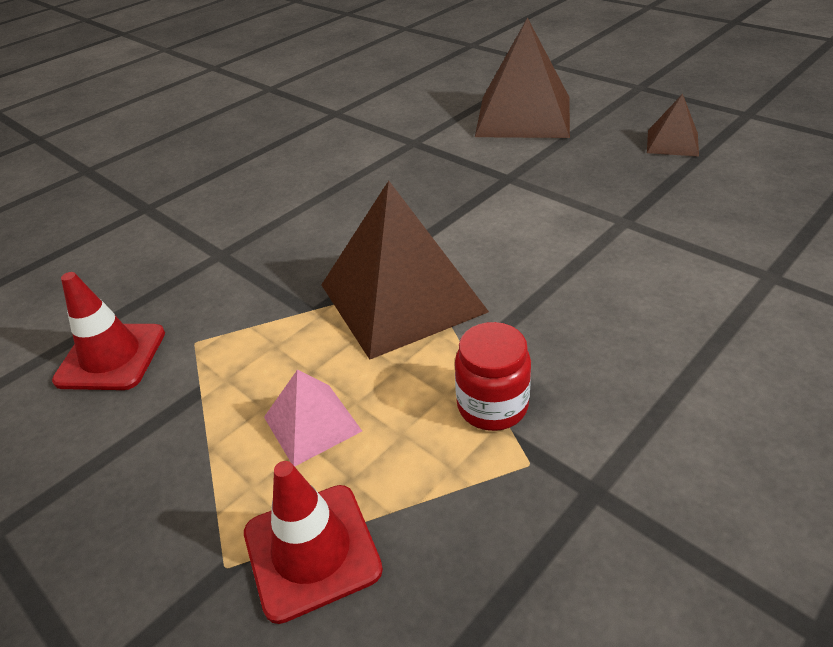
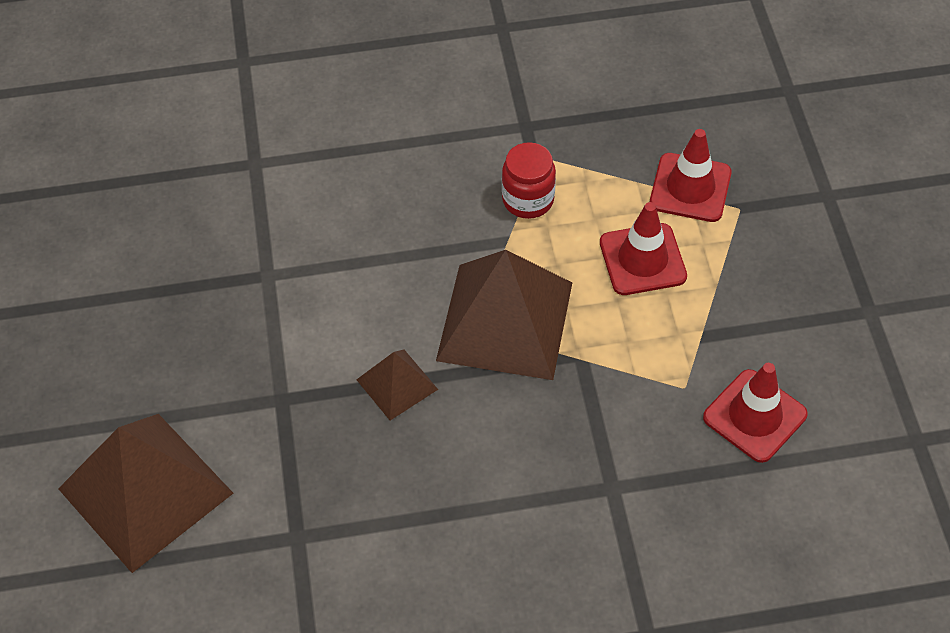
camera: 145 degrees left, 15 degrees up
(312, 423) = (642, 259): pink pyramid -> red traffic cone
(672, 142) = (95, 331): brown pyramid -> brown pyramid (397, 384)

